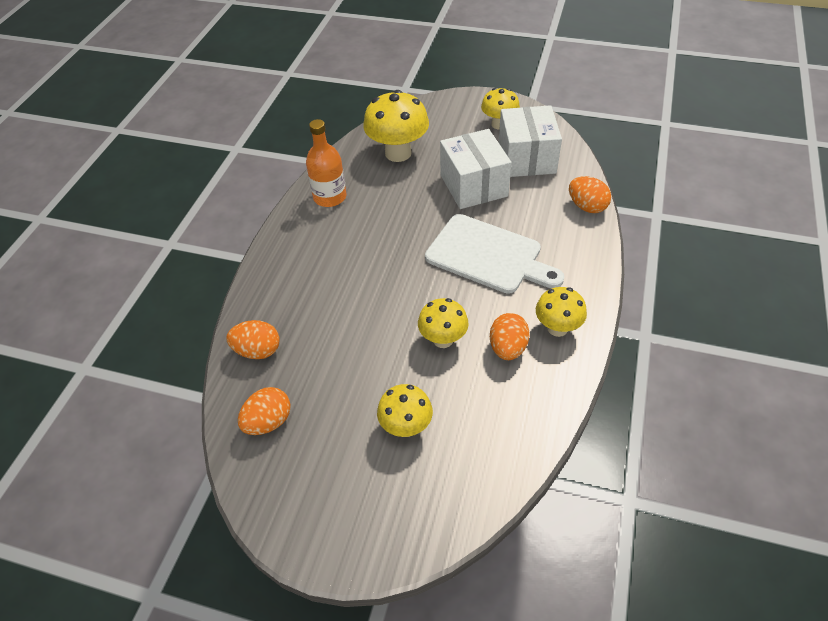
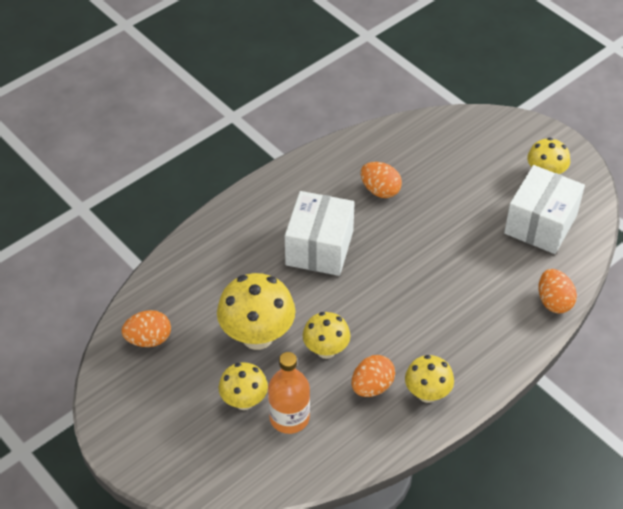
camera: 30 degrees right, 0 degrees up
(258, 351) = (178, 279): orange egg -> orange egg (380, 190)
(330, 197) = (331, 172): orange bottle -> orange bottle (289, 417)
(398, 153) = (424, 158): yellow mushroom -> yellow mushroom (257, 336)
(473, 185) = (467, 226): white box -> white box (319, 248)
(488, 256) = (423, 299): white cutting board -> none

